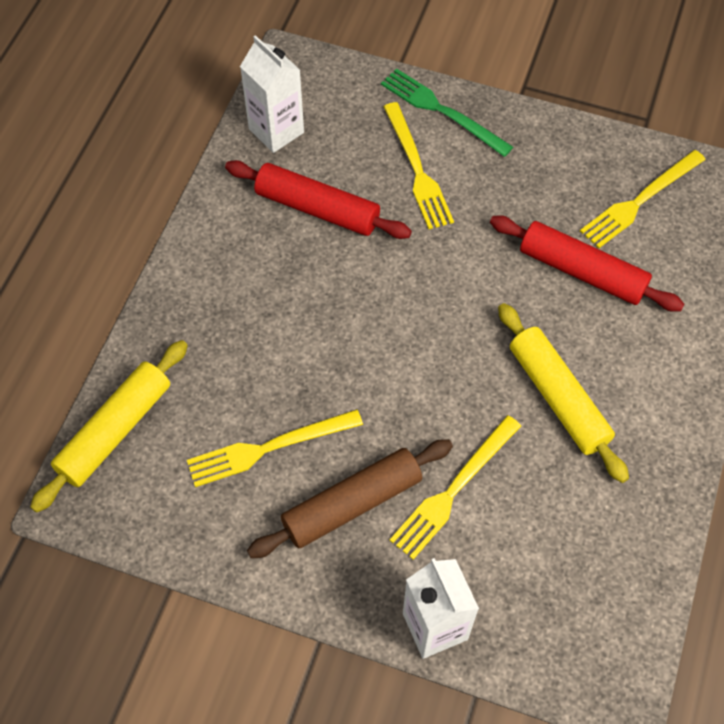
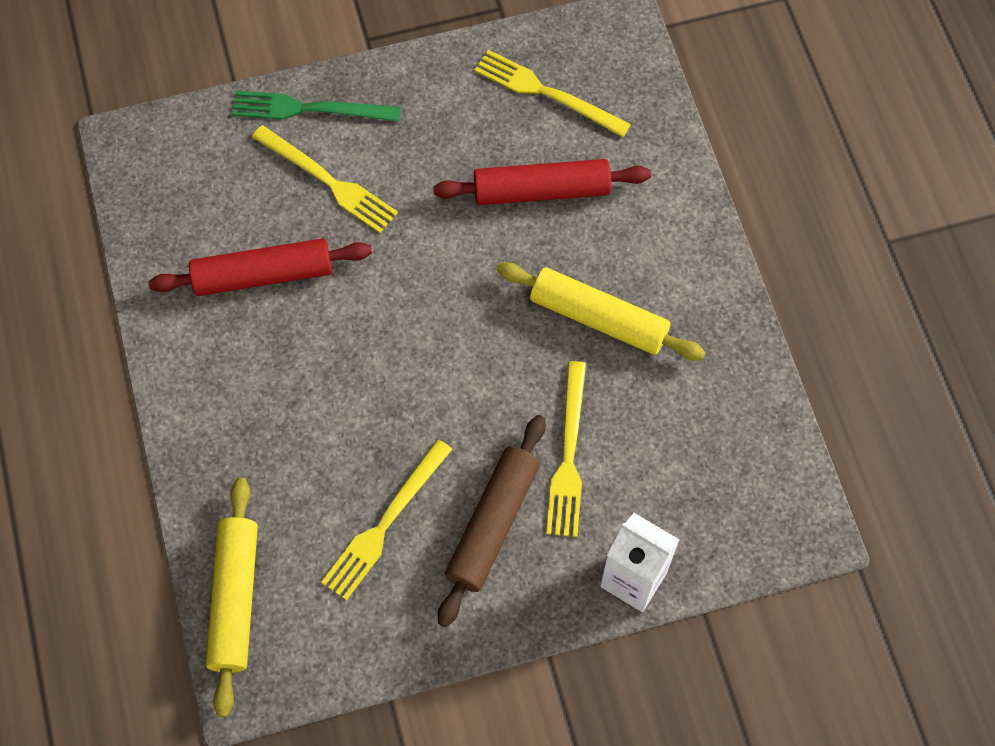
camera: 35 degrees left, 5 degrees up
(276, 131) = (166, 221): white carton -> none
(640, 201) = (546, 93): yellow fork -> yellow fork turned 105 degrees clockwise

